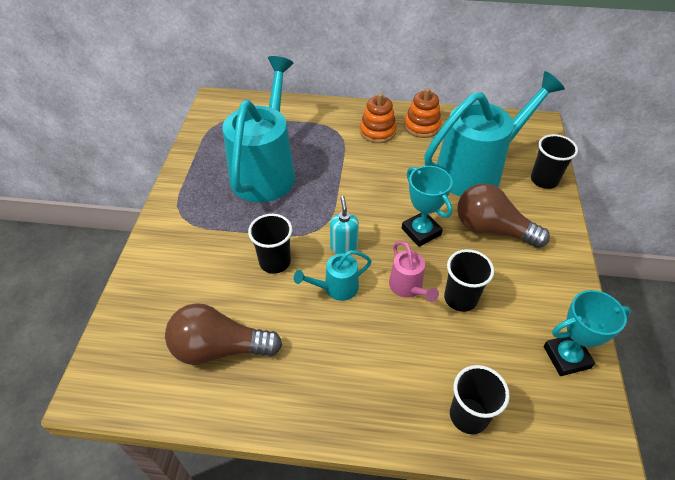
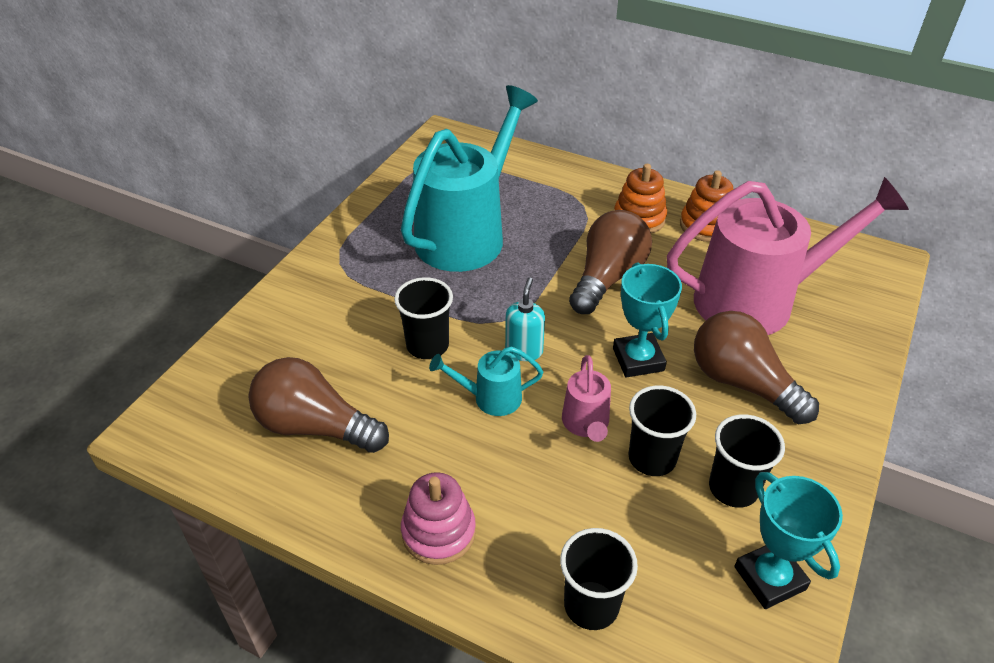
camera: 20 degrees right, 5 degrees down
(345, 399) = (438, 532): none -> pink stacking toy
(375, 179) = (607, 277): none -> brown light bulb
(476, 170) = (758, 300): turquoise watering can -> pink watering can
(544, 180) = (855, 338): black cup -> black cup (733, 488)
(566, 357) = (770, 578): turquoise trophy -> turquoise trophy turned 60 degrees clockwise

